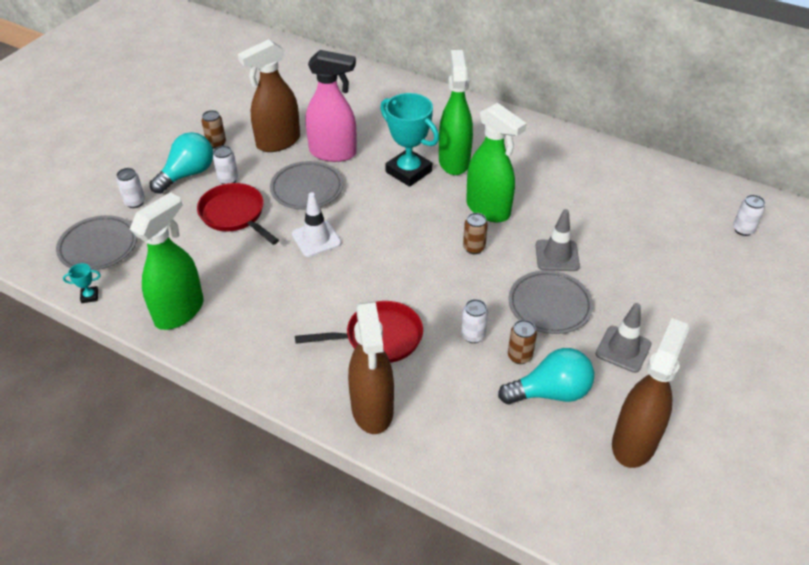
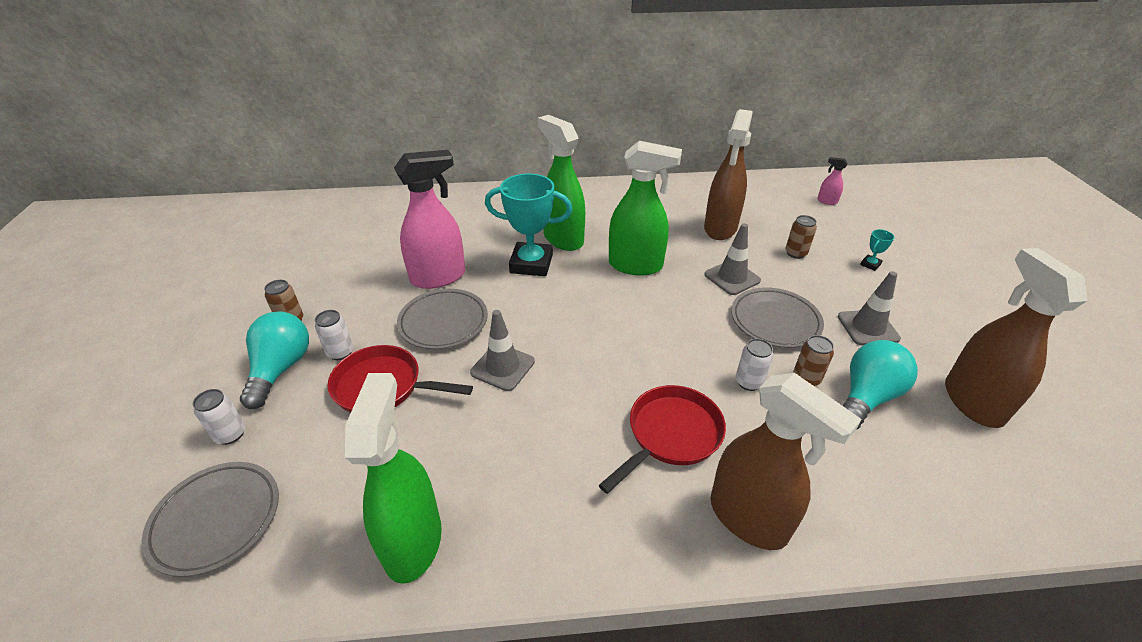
camera: 35 degrees left, 5 degrees down
(90, 296) = (256, 600): turquoise trophy -> turquoise trophy (870, 264)
(278, 142) = (367, 291): brown spray bottle -> brown spray bottle (720, 228)
(316, 239) = (502, 367): white traffic cone -> grey traffic cone
(474, 248) = (660, 303): brown can -> brown can (795, 253)
(743, 229) = (826, 201): white can -> pink spray bottle

